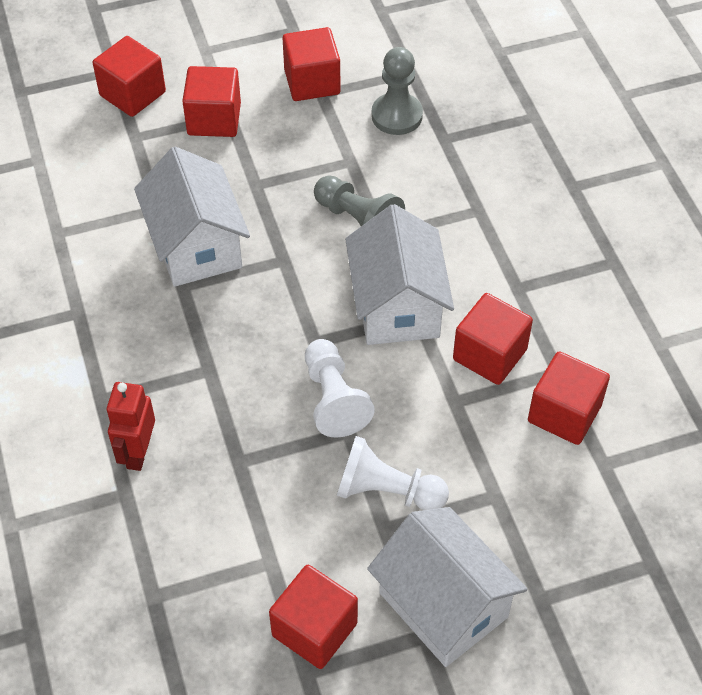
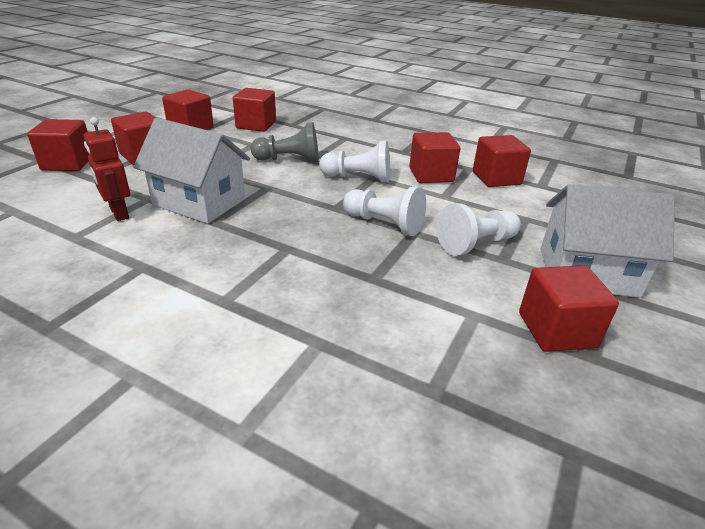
camera: 45 degrees left, 20 degrees down
(138, 452) = (296, 313): red robot -> red robot (119, 213)
(396, 116) = (256, 125): grey pawn -> red cube
(397, 305) = (358, 178): white house -> white pawn

